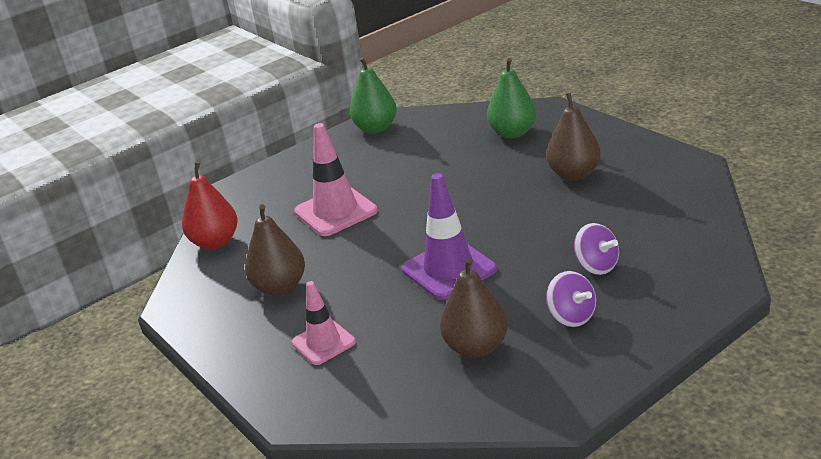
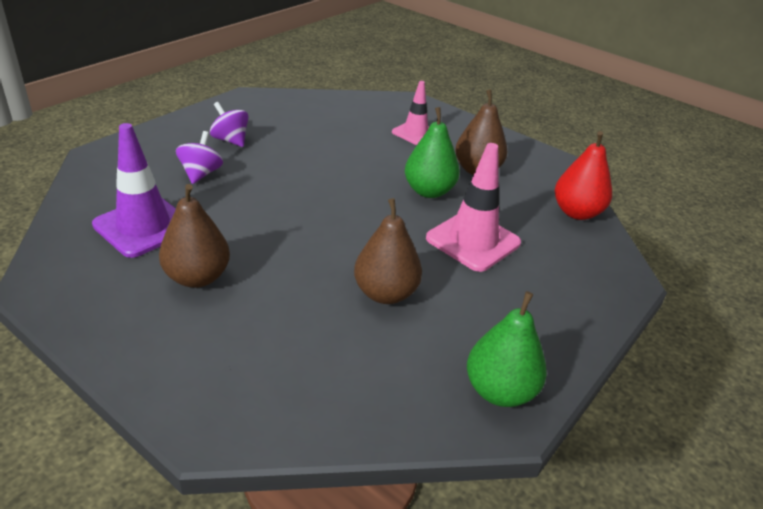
camera: 160 degrees right, 5 degrees up
(448, 269) = (333, 177): purple traffic cone -> purple traffic cone (143, 226)
(476, 347) = (302, 126): brown pear -> brown pear (385, 293)
(512, 133) = (274, 363): green pear -> green pear (429, 191)
(596, 266) = (201, 174): purple spinning top -> purple spinning top turned 60 degrees clockwise

